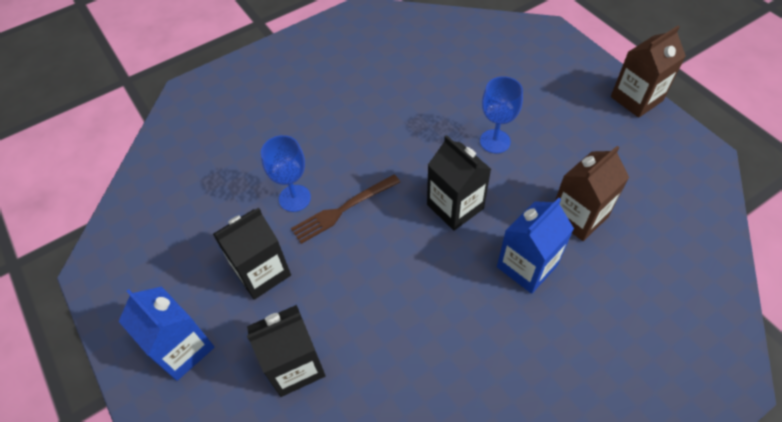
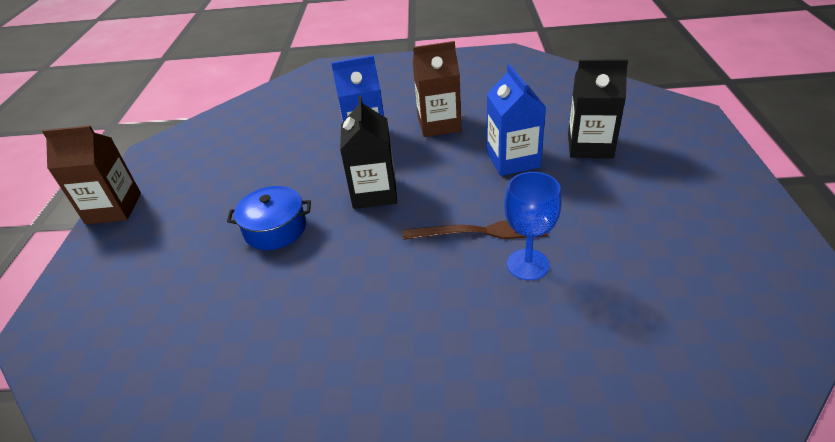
camera: 145 degrees left, 15 degrees down
(182, 348) = (694, 185): blue carton -> blue carton (513, 160)
(262, 272) = (596, 212): black carton -> none
(495, 141) = (275, 229): blue goblet -> blue pot
(578, 216) = (292, 151): brown carton -> brown carton (439, 124)

